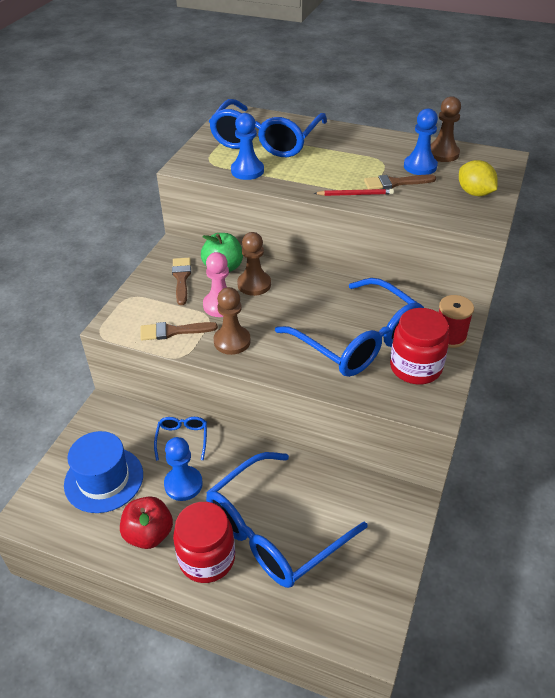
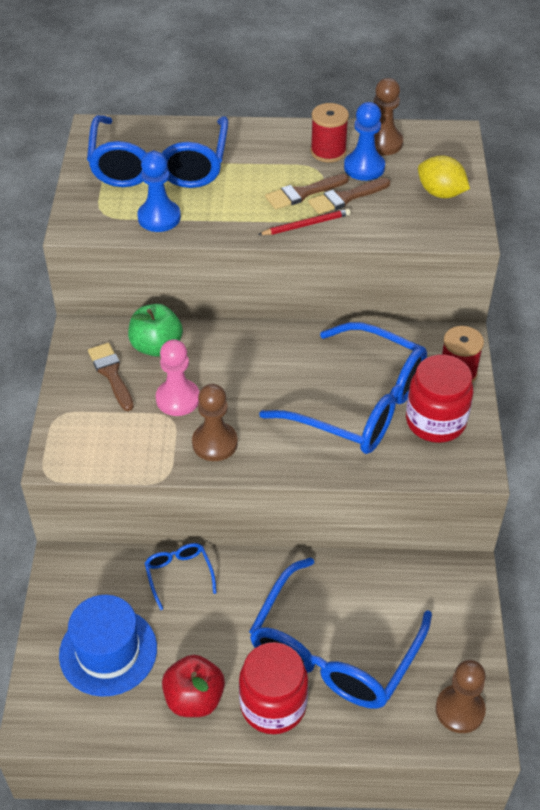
camera: 20 degrees left, 5 degrees up
(173, 331) = (137, 448): brown brush -> brown brush (303, 193)
(183, 484) = (206, 629): blue pawn -> none
(254, 284) = (205, 360): brown pawn -> brown pawn (460, 710)
(396, 152) = (328, 151): none -> red spool

